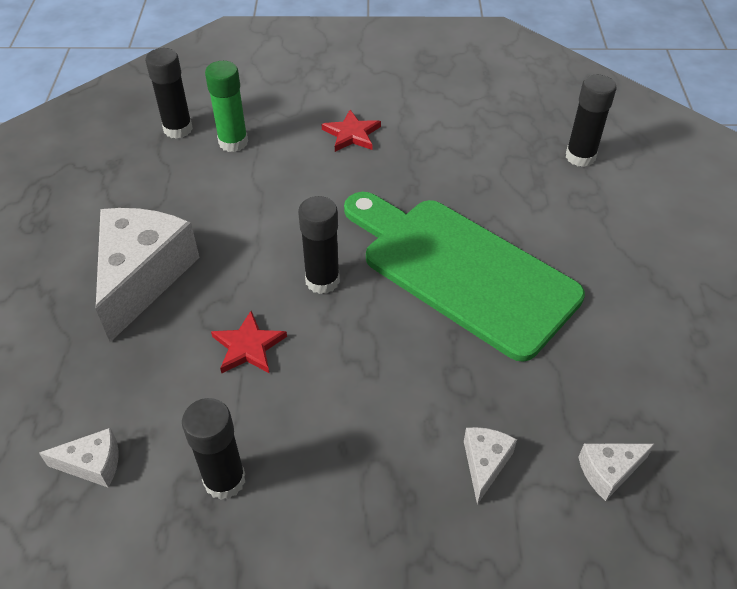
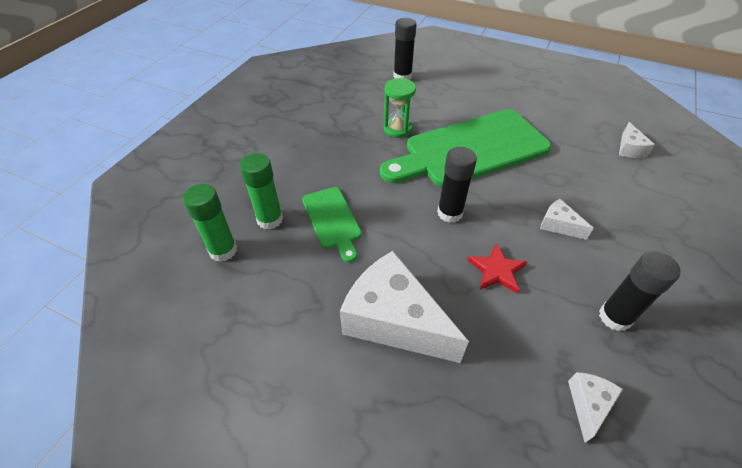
camera: 65 degrees left, 0 degrees up
(178, 129) = (223, 250): black glue stick -> green glue stick
(256, 186) = (332, 220): none -> green cutting board
(352, 134) = (312, 155): red star -> none
(453, 188) = (397, 129): none -> green hourglass
(485, 463) = (618, 189): white cheese -> white cheese (558, 225)

